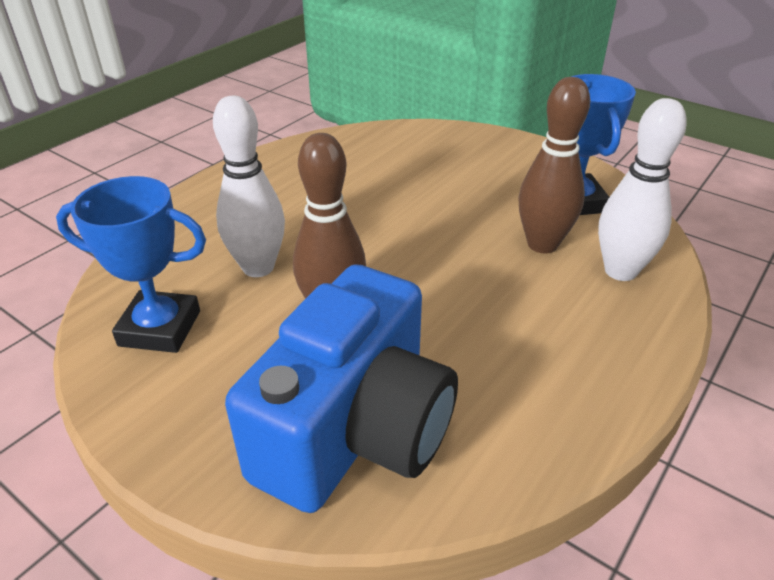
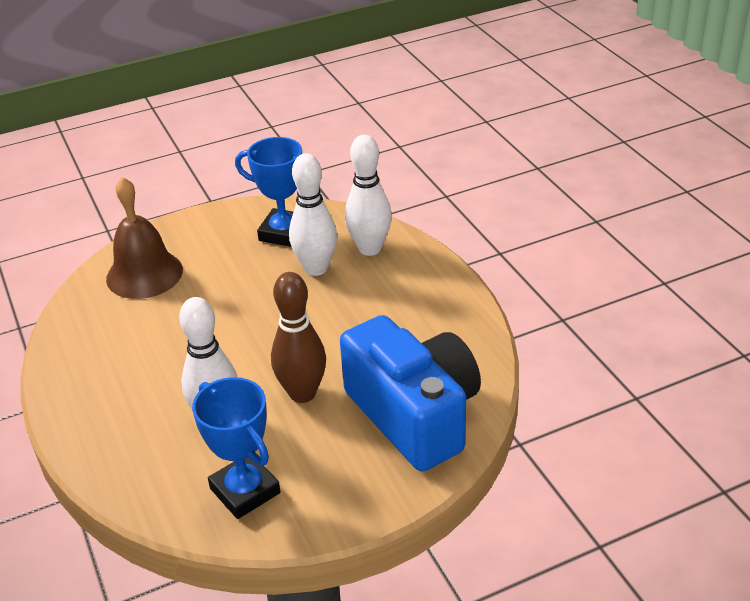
camera: 60 degrees left, 0 degrees up
(160, 328) = (245, 491): blue trophy -> blue trophy turned 75 degrees counterclockwise
(428, 150) = (144, 274): none -> brown bell
(542, 244) = (316, 268): brown bowling pin -> white bowling pin

